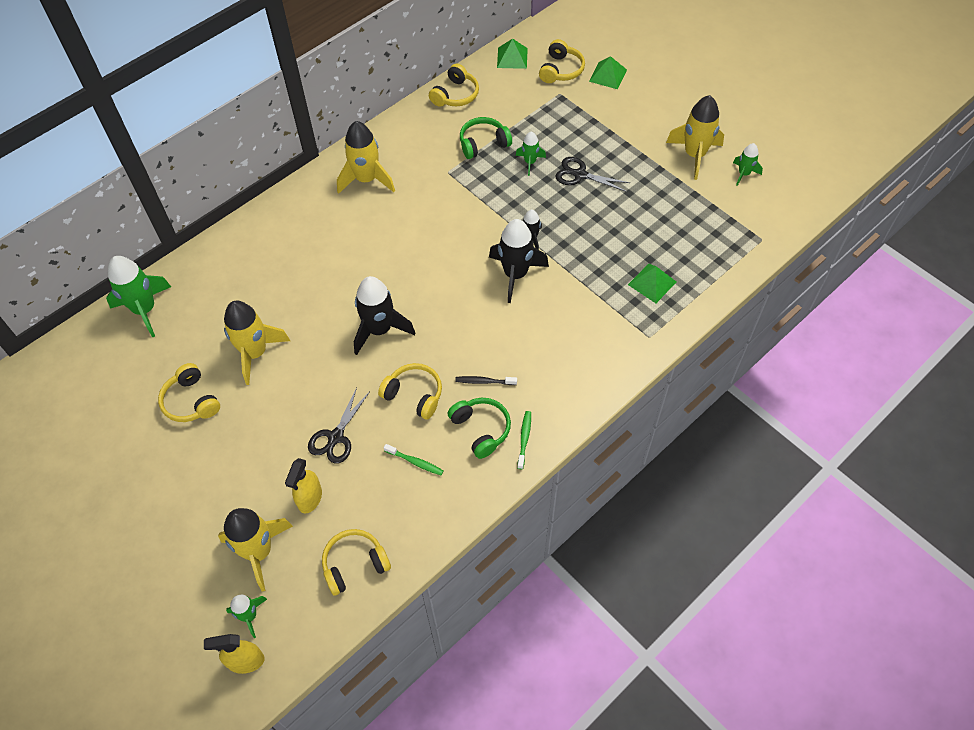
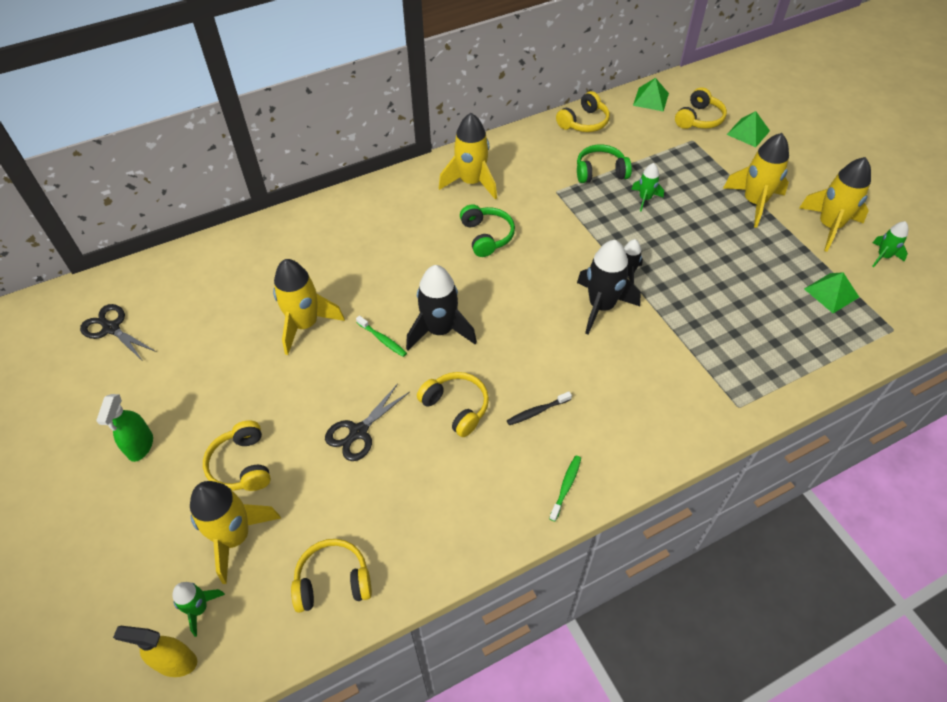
camera: 15 degrees right, 5 degrees down
(144, 498) = (140, 446): none -> green spray bottle
(145, 309) = (214, 258): green rocket -> none
(191, 401) = (225, 358): yellow headphones -> yellow headphones (242, 465)
(310, 499) = (309, 492): yellow spray bottle -> none
(415, 462) = (435, 481): green toothbrush -> green toothbrush (382, 339)
(481, 429) = (519, 463): green headphones -> green headphones (486, 236)
(484, 381) = (537, 411): black toothbrush -> black toothbrush turned 45 degrees counterclockwise
(580, 175) = (696, 221): black scissors -> black scissors (111, 328)
(626, 145) = (754, 202): none -> yellow rocket
(652, 283) = (754, 349): green pyramid -> green pyramid (831, 293)

